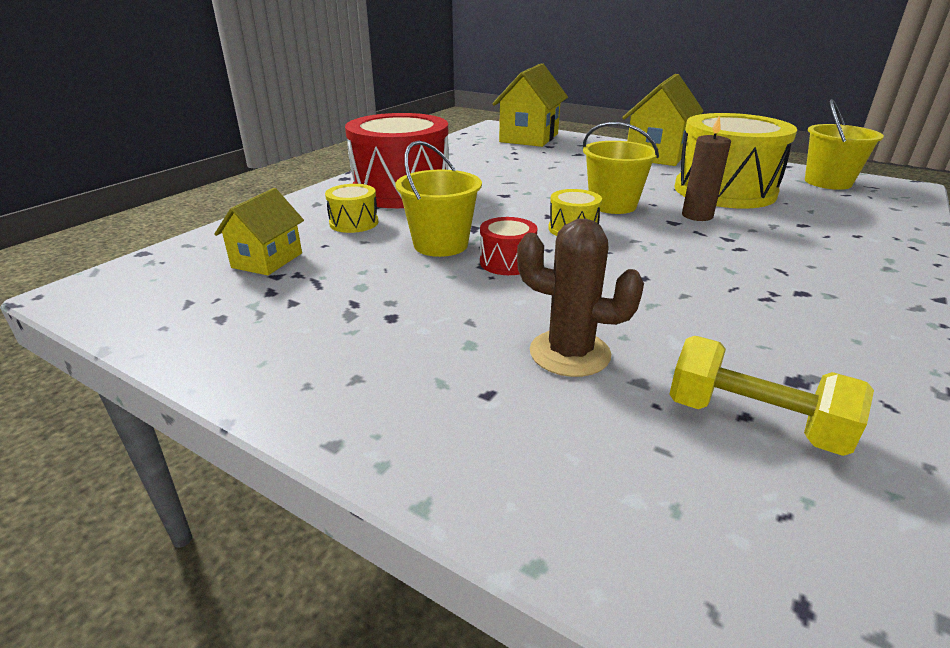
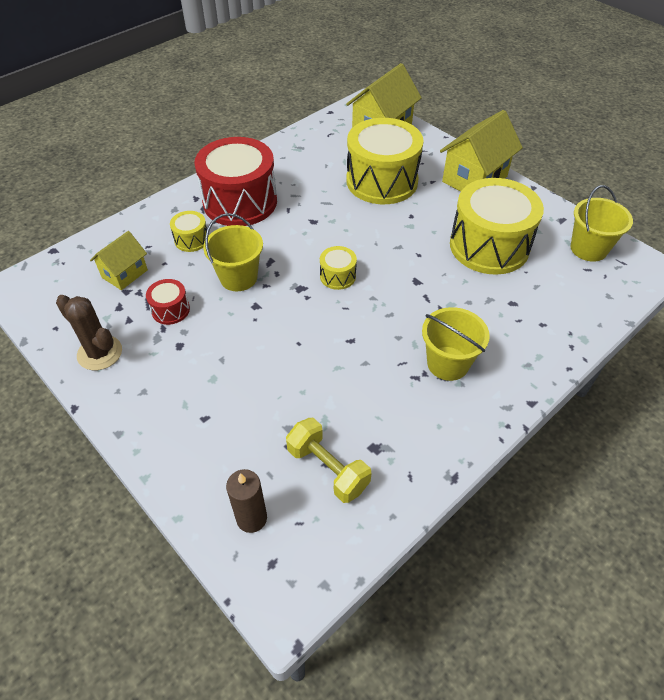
camera: 15 degrees right, 20 degrees up
(507, 262) = (272, 306): red drum -> red drum (170, 310)
(559, 164) = (382, 181): none -> yellow drum
(569, 353) = (263, 398): brown cactus -> brown cactus (100, 353)
(612, 205) = (386, 250): yellow bucket -> yellow bucket (448, 363)
(697, 216) = (440, 276): brown candle -> brown candle (251, 518)

